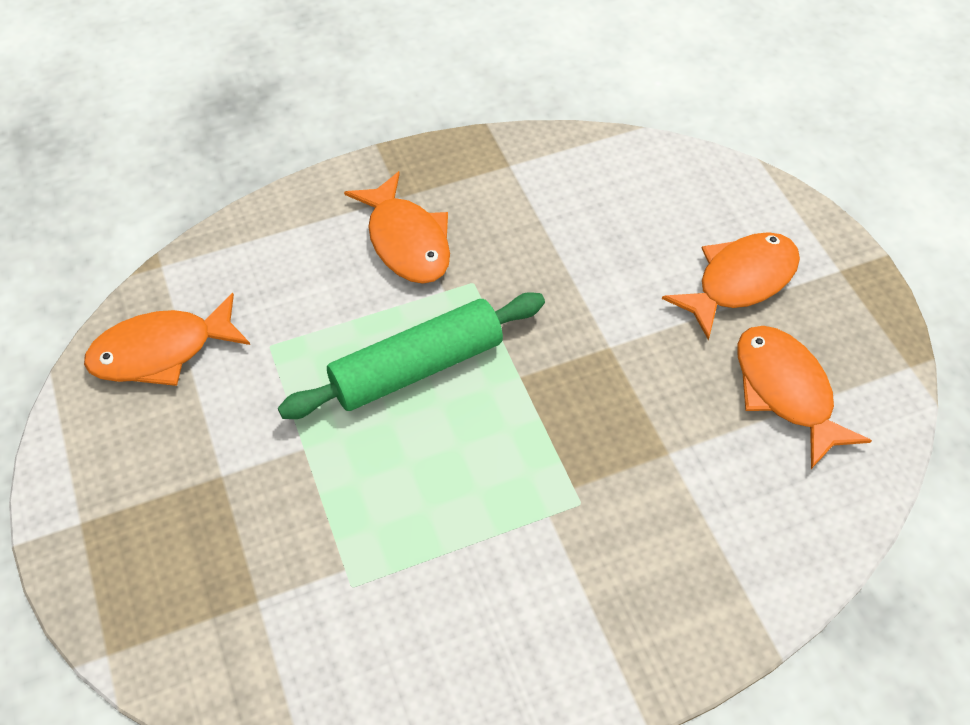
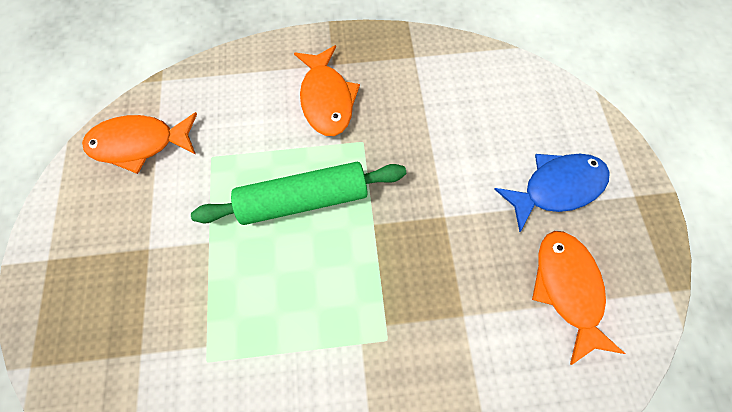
camera: 15 degrees right, 15 degrees up
(739, 282) = (555, 187): orange fish -> blue fish

